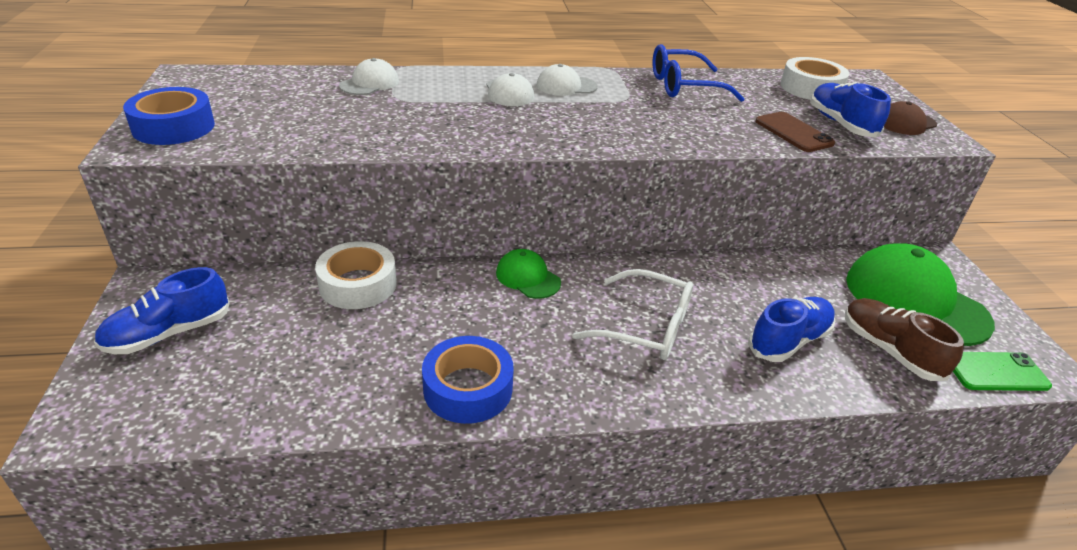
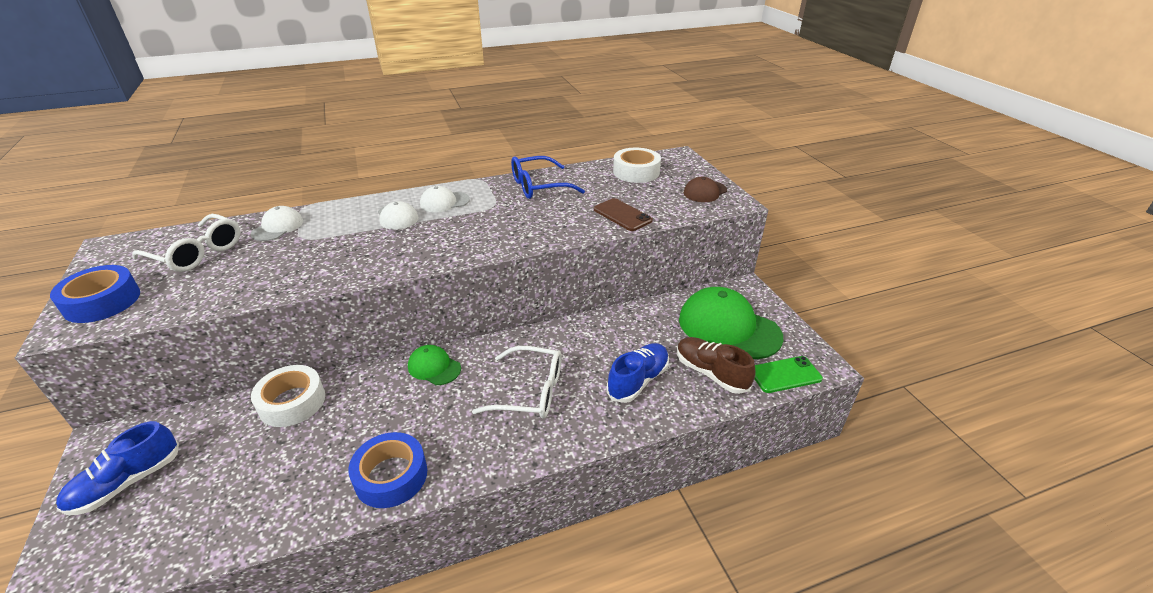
camera: 10 degrees left, 0 degrees up
(279, 95) = (197, 253): none -> white glasses
(841, 124) = (658, 201): blue shoe -> none

